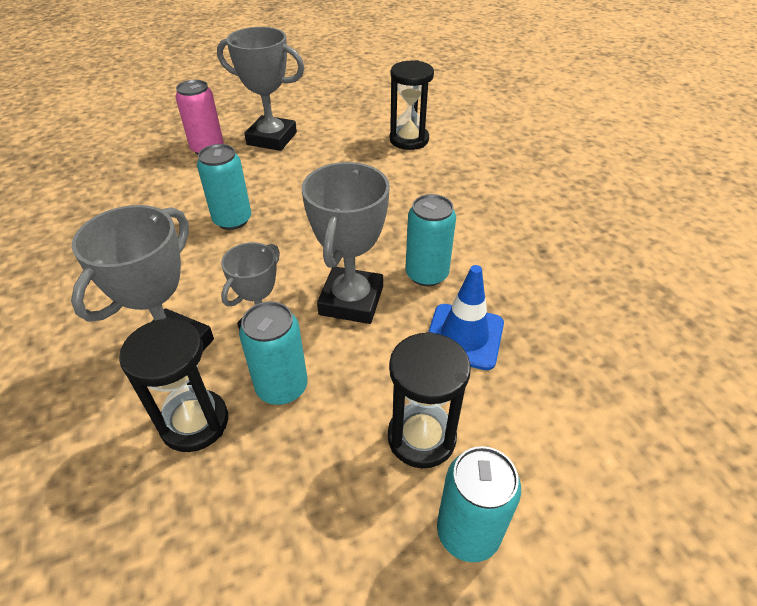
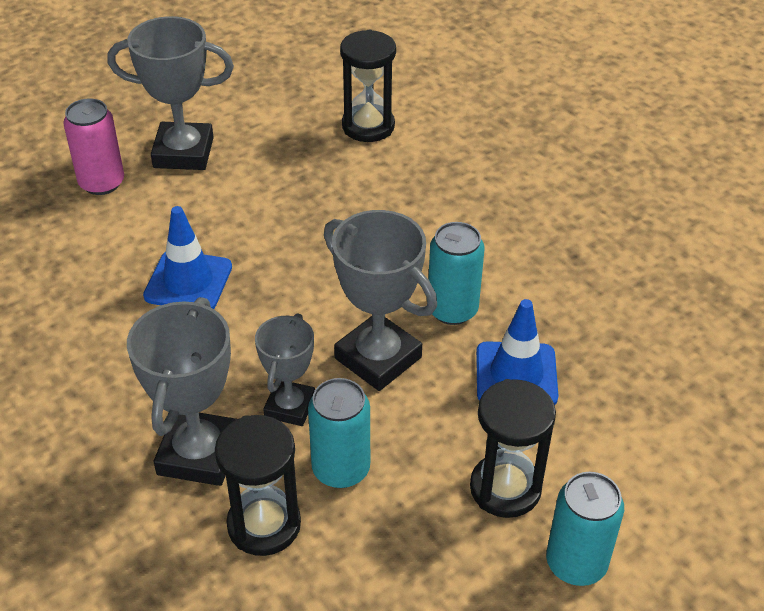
camera: 15 degrees left, 0 degrees up
(232, 220) = (188, 281): turquoise can -> blue traffic cone
(351, 301) = (378, 358): grey trophy -> grey trophy turned 45 degrees counterclockwise

